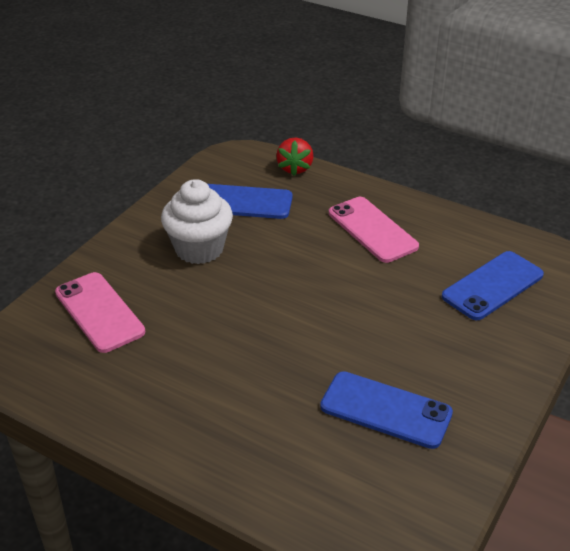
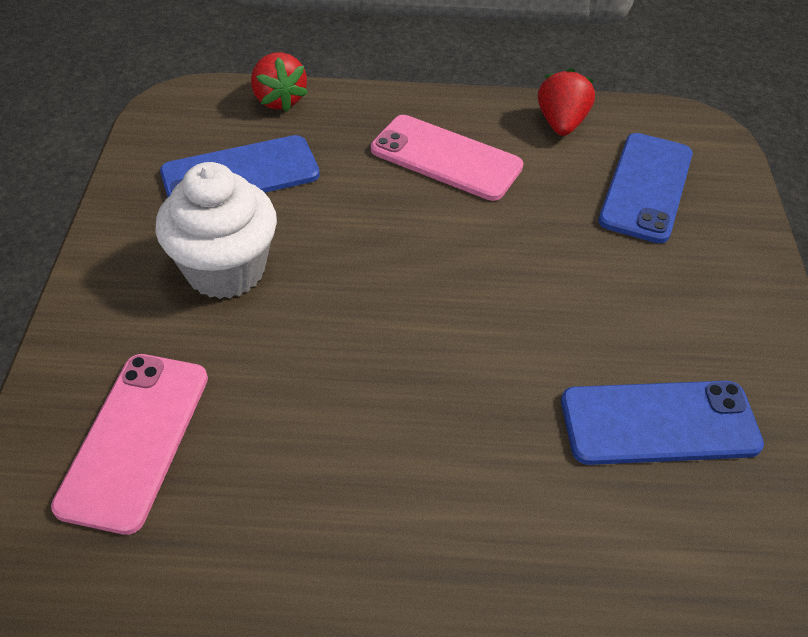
camera: 30 degrees left, 10 degrees up
(99, 312) = (135, 440): pink phone -> pink phone turned 75 degrees clockwise
(466, 232) = (561, 123): none -> red strawberry

